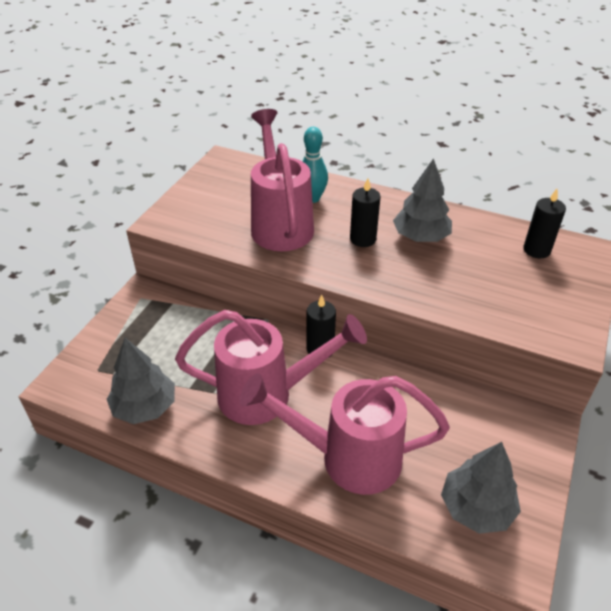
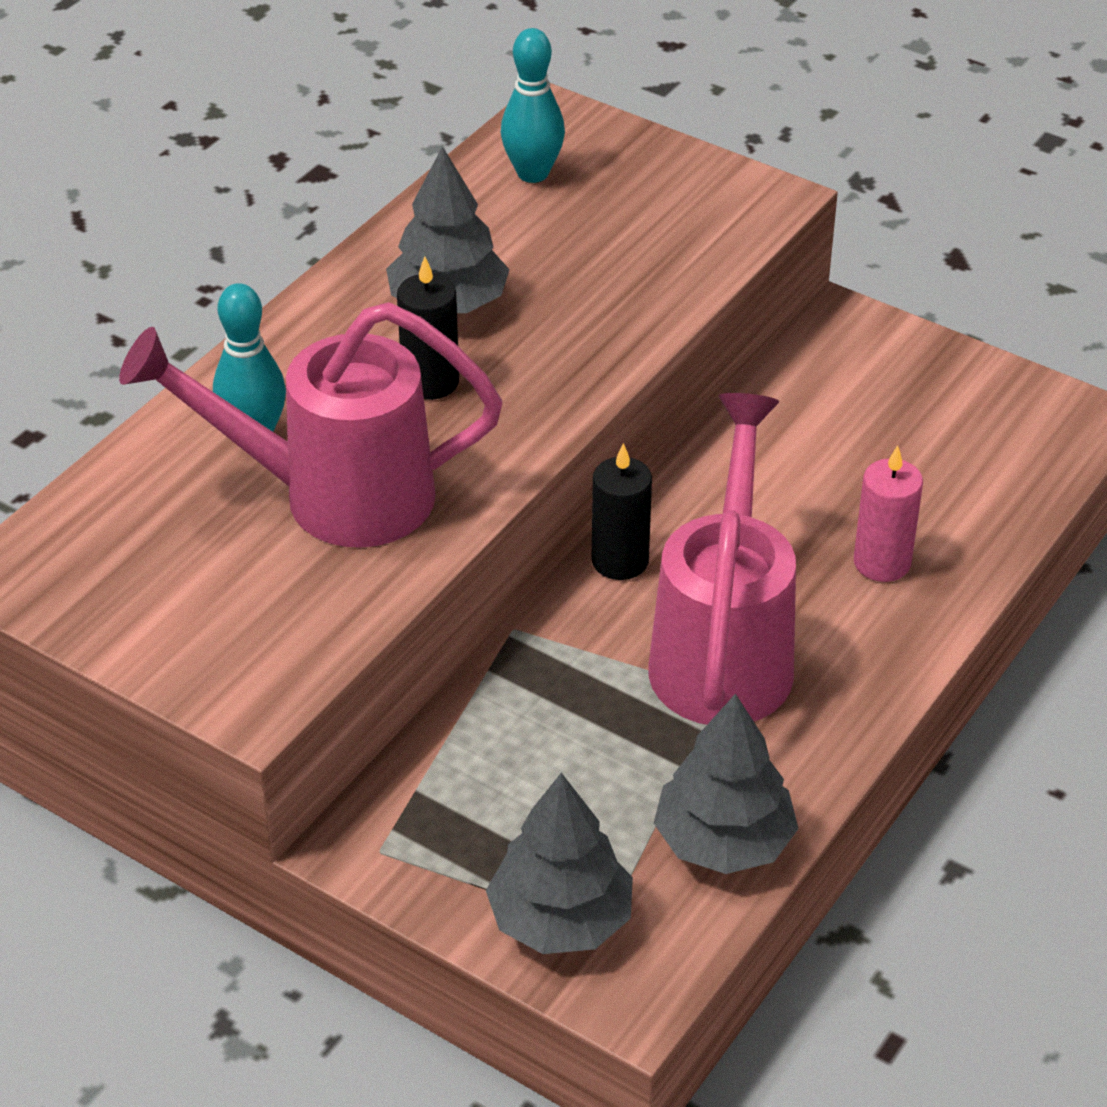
camera: 80 degrees left, 0 degrees up
(346, 457) = (882, 562): pink watering can -> pink candle
(476, 507) = (989, 434): grey tree -> grey tree (560, 919)
(536, 250) = (533, 173): black candle -> turquoise bowling pin

